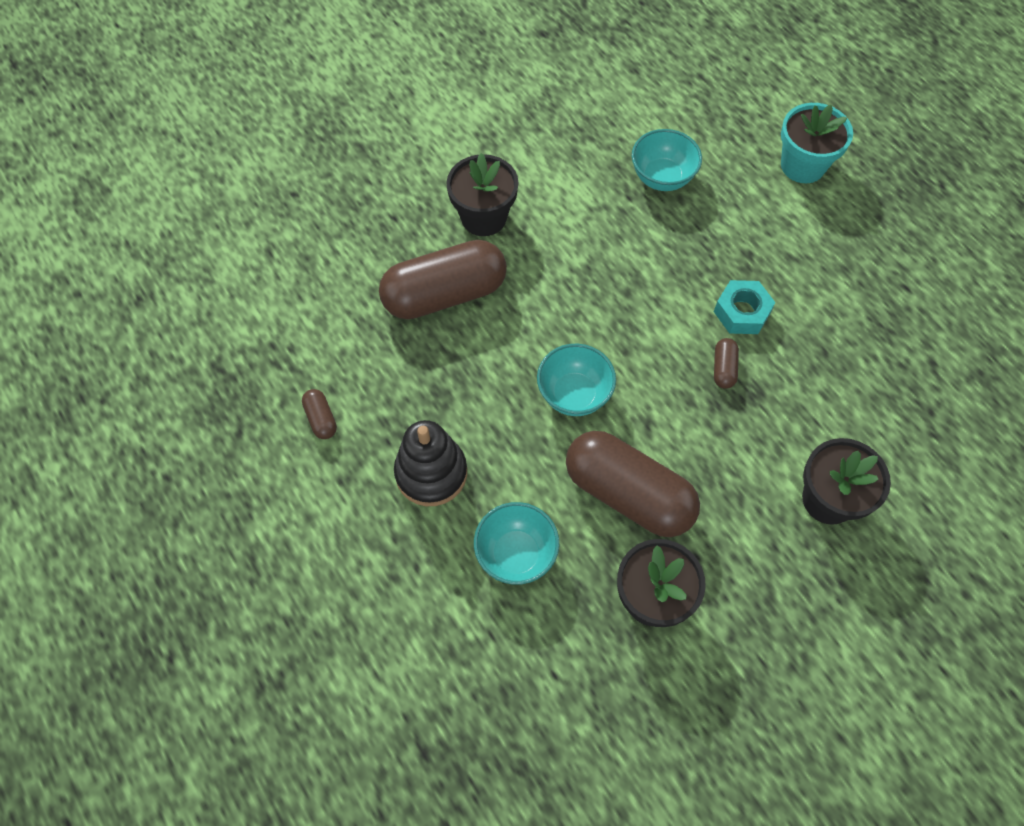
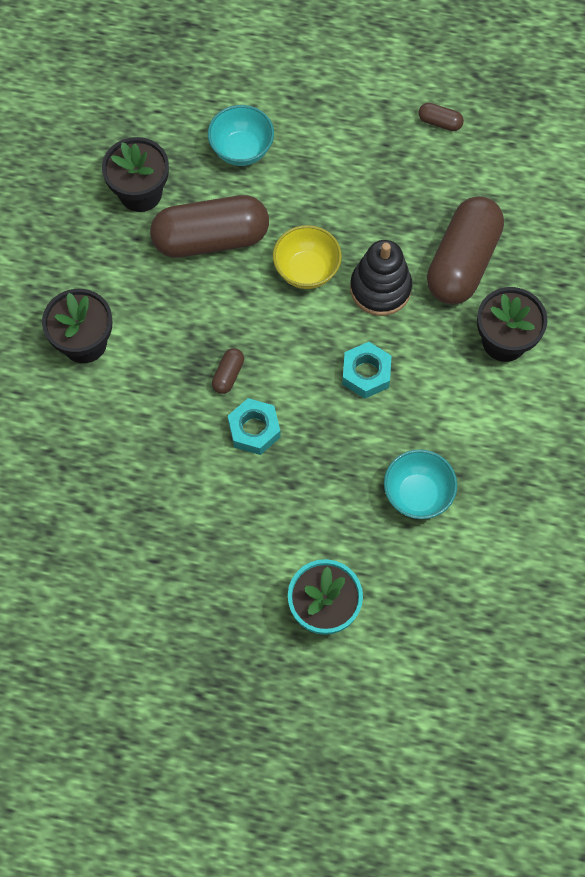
camera: 135 degrees right, 5 degrees up
(431, 473) = (339, 150): black stacking toy -> black stacking toy (380, 288)
(574, 394) = (306, 270): turquoise bowl -> yellow bowl
(612, 280) = (366, 373): none -> turquoise nut
(723, 368) = (228, 375): brown capsule -> brown capsule turned 60 degrees clockwise

